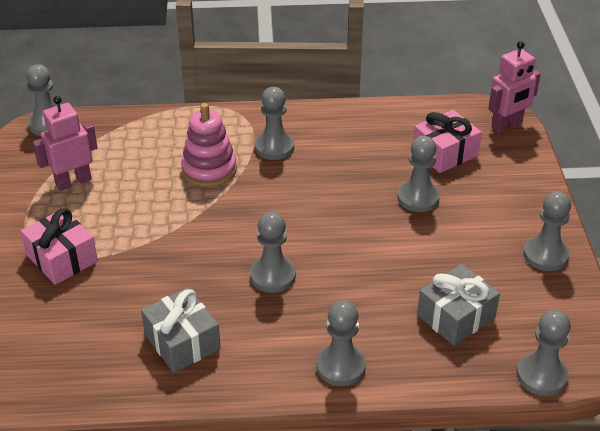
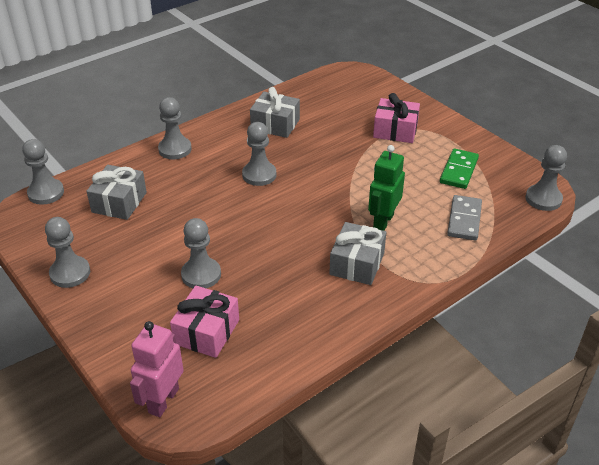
camera: 145 degrees right, 0 degrees up
(73, 182) = (458, 171): pink robot -> green domino
(139, 139) = (464, 220): none -> grey domino
(209, 169) = (383, 222): pink stacking toy -> green robot
(274, 147) = (357, 264): grey pawn -> grey gift

